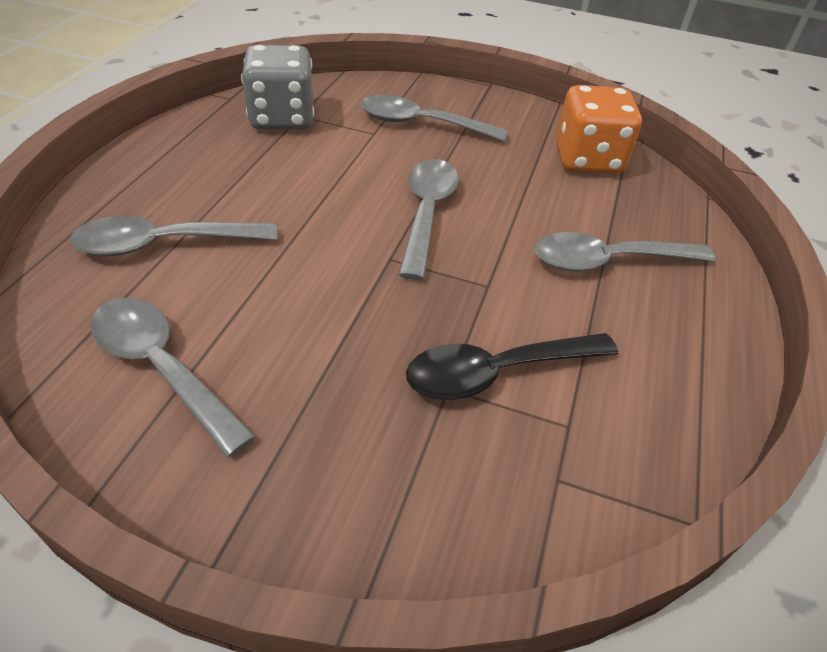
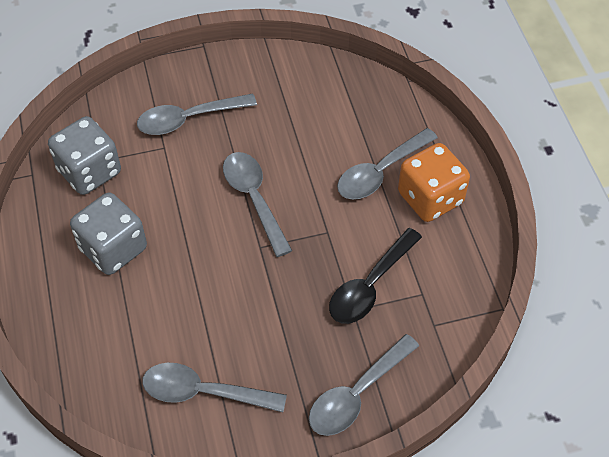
camera: 30 degrees left, 10 degrees up
(164, 244) = (122, 321): grey spoon -> grey spoon (356, 394)
(232, 182) = (113, 249): none -> grey dice
(587, 159) = (318, 89): orange dice -> orange dice (430, 198)

